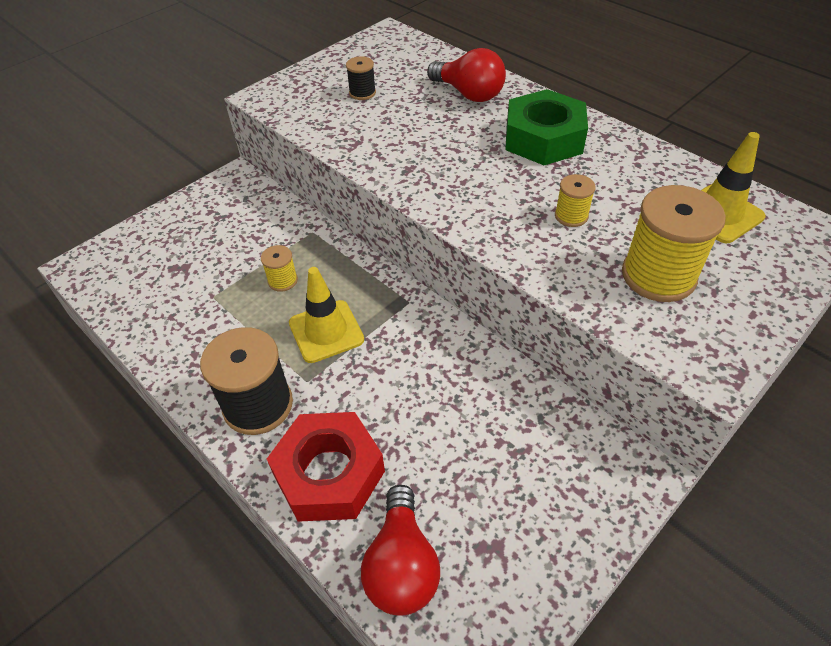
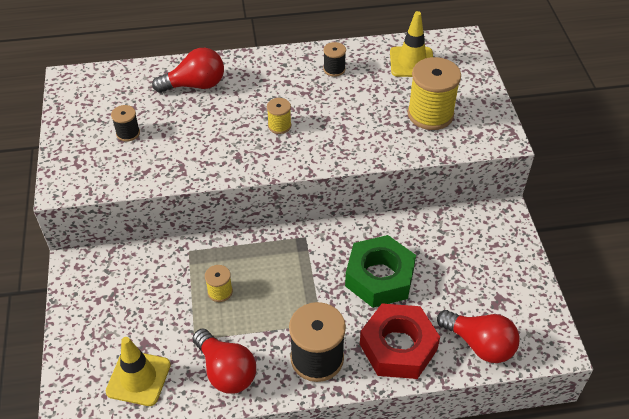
camera: 55 degrees left, 0 degrees up
(191, 341) = (226, 371): none -> red light bulb
(326, 331) = (289, 292): yellow traffic cone -> yellow traffic cone (138, 378)
(543, 138) = (279, 82): green nut -> green nut (379, 277)
(571, 216) = (356, 115): yellow spool -> yellow spool (279, 126)
(617, 163) = (334, 69): none -> black spool

